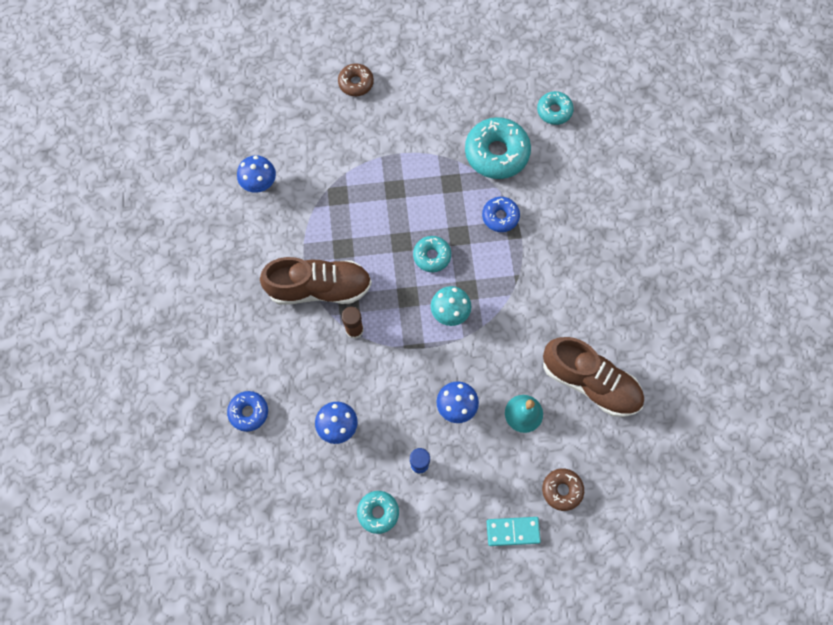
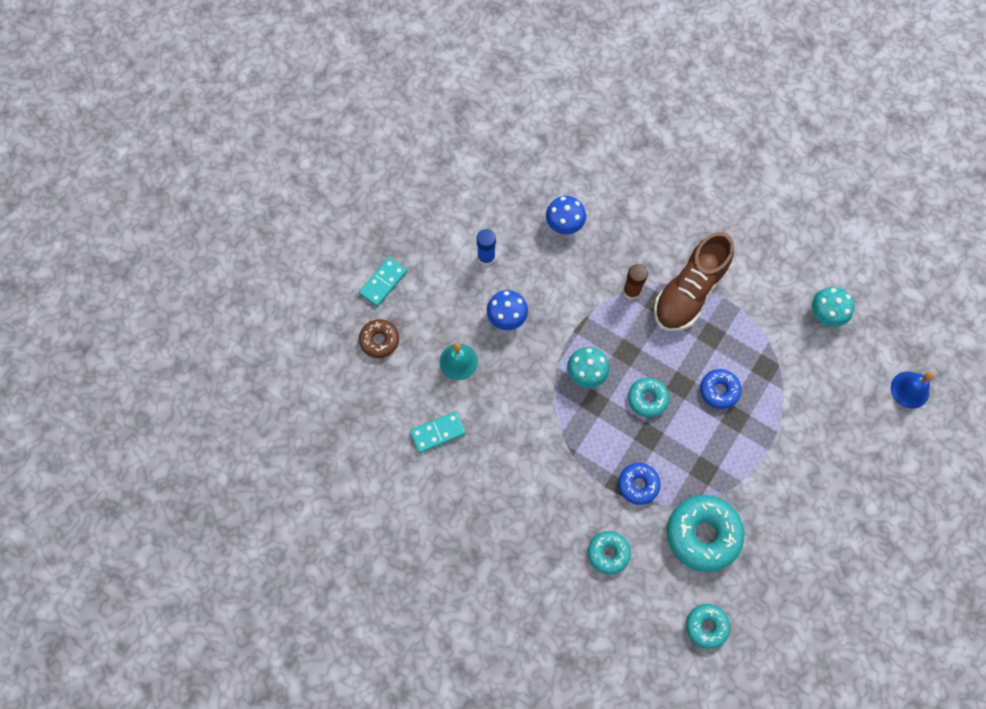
camera: 130 degrees right, 0 degrees up
(249, 412) = (627, 173): blue donut -> blue donut (719, 390)
(259, 183) = (826, 314): blue mushroom -> turquoise mushroom
(276, 96) = (910, 389): none -> blue bell
(356, 83) = (873, 469): brown donut -> none
(378, 512) = (478, 205): turquoise donut -> turquoise donut (608, 553)
(590, 382) = (437, 432): brown shoe -> turquoise domino

